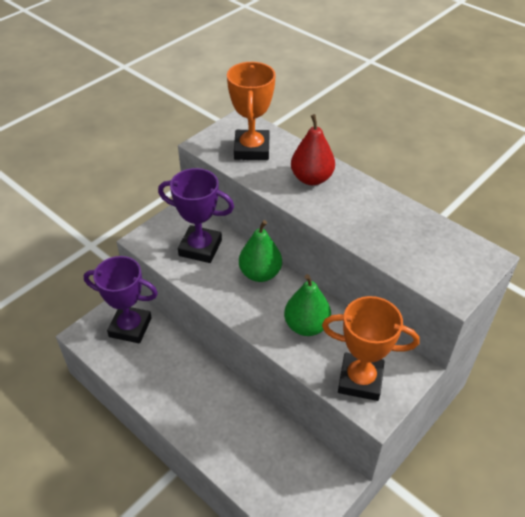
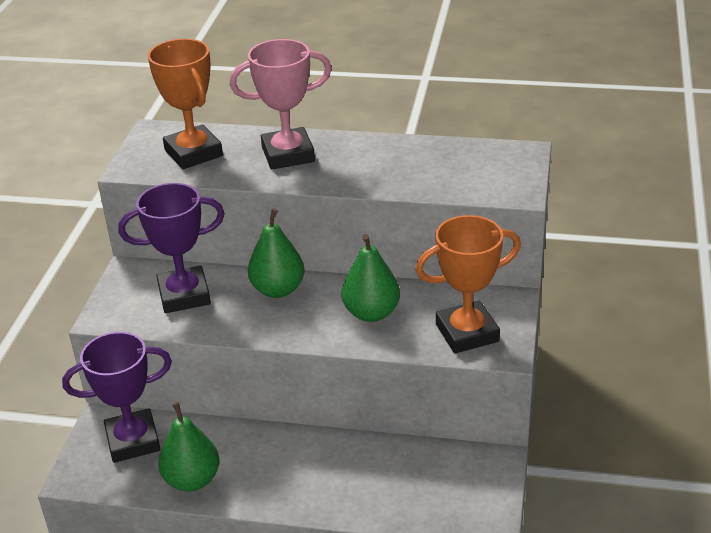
camera: 30 degrees left, 10 degrees down
(142, 376) = (192, 480): none -> green pear
(311, 178) = (288, 154): red pear -> pink trophy

